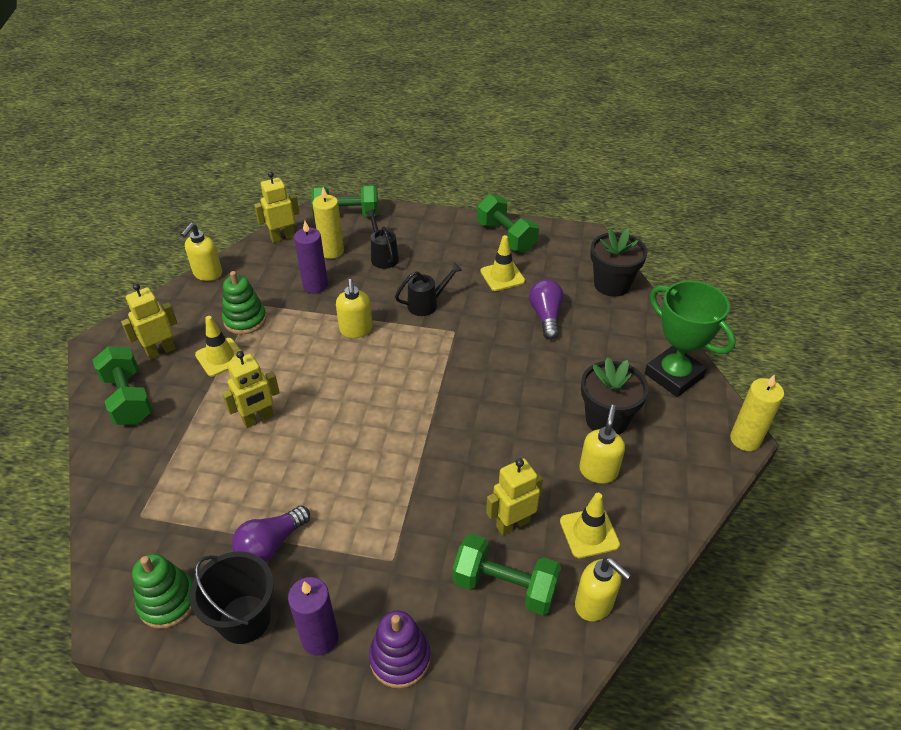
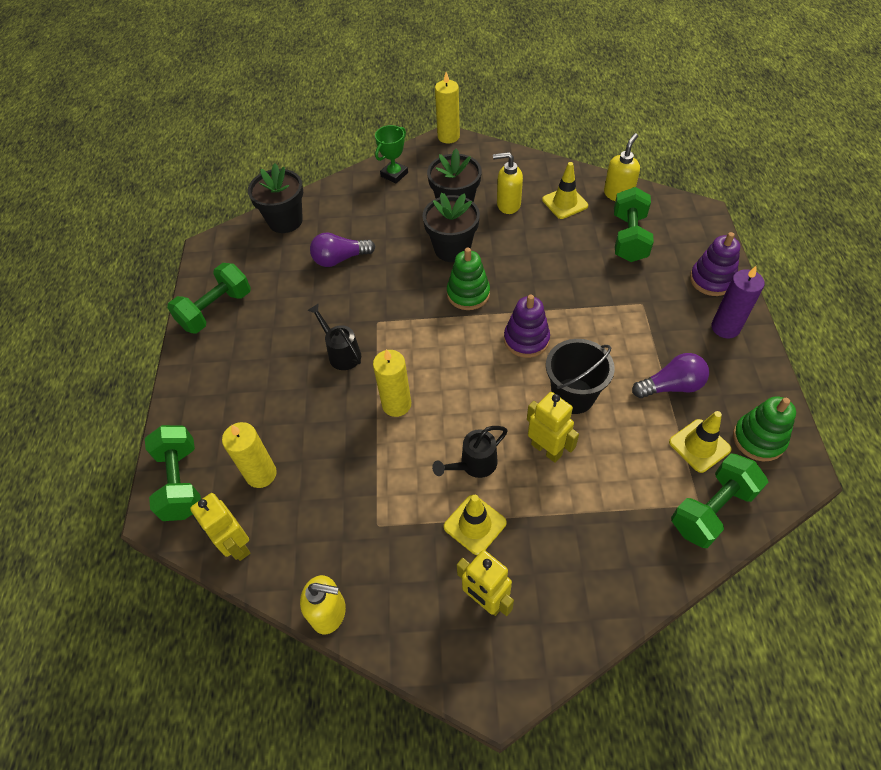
camera: 100 degrees left, 10 degrees up
(128, 399) = (569, 597): green dumbbell -> green dumbbell (712, 509)
(244, 619) = (740, 379): black bucket -> black bucket (573, 396)
(245, 320) = (407, 524): green stacking toy -> green stacking toy (468, 294)
(271, 544) = (671, 386): purple light bulb -> purple light bulb turned 45 degrees counterclockwise
(315, 285) = (330, 470): purple candle -> none
(356, 330) = (396, 404): yellow soap dispenser -> yellow candle
(383, 256) = (265, 415): black watering can -> black watering can (474, 464)
(386, 436) = (526, 339): none -> purple stacking toy
(502, 276) = (285, 301): yellow traffic cone -> yellow traffic cone (699, 446)
(512, 523) = (576, 243): yellow robot -> none
(536, 403) = (452, 249): none -> black flower pot
(673, 375) = (394, 174): green trophy -> green trophy, size x0.58

